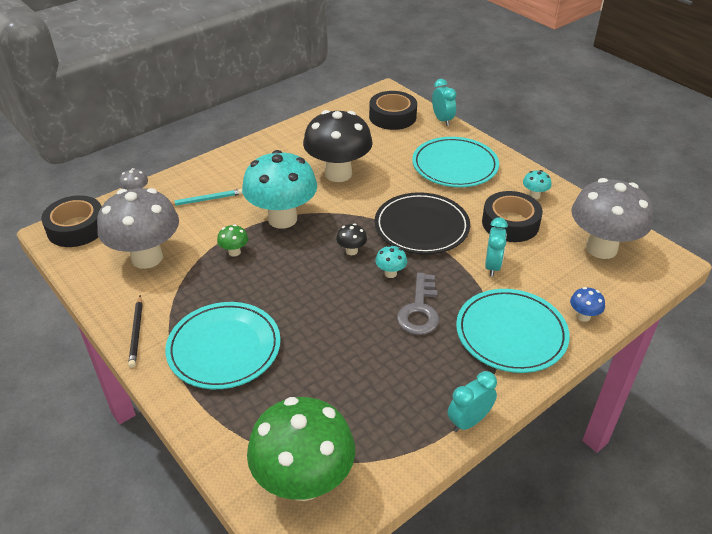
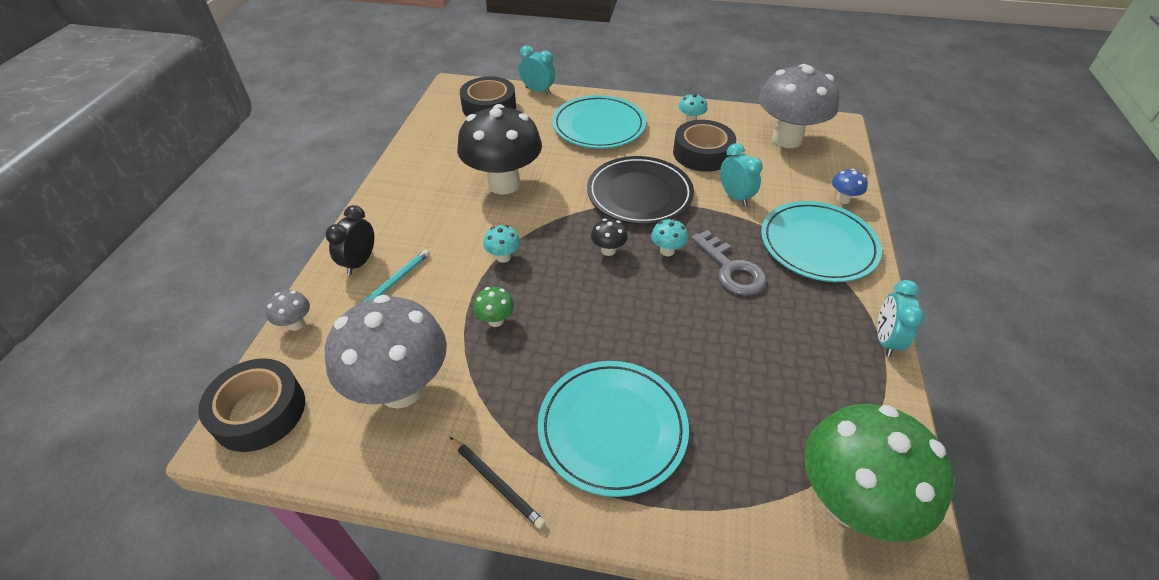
camera: 40 degrees left, 5 degrees up
(202, 178) = (360, 262): none -> black clock
(282, 219) = (503, 257): turquoise mushroom -> turquoise mushroom, size x0.40

